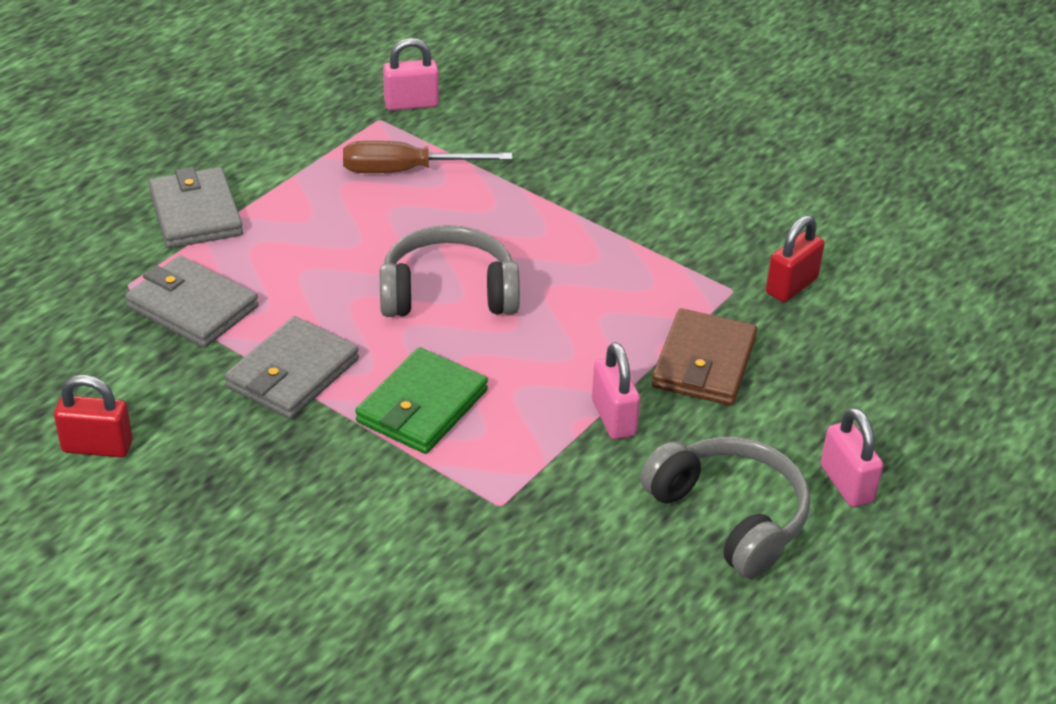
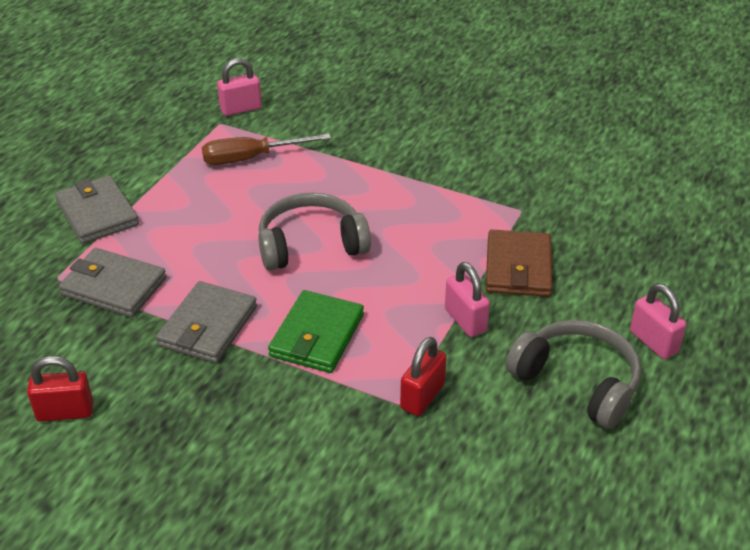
camera: 10 degrees left, 0 degrees up
(791, 286) = (561, 201): red padlock -> red padlock (422, 396)

